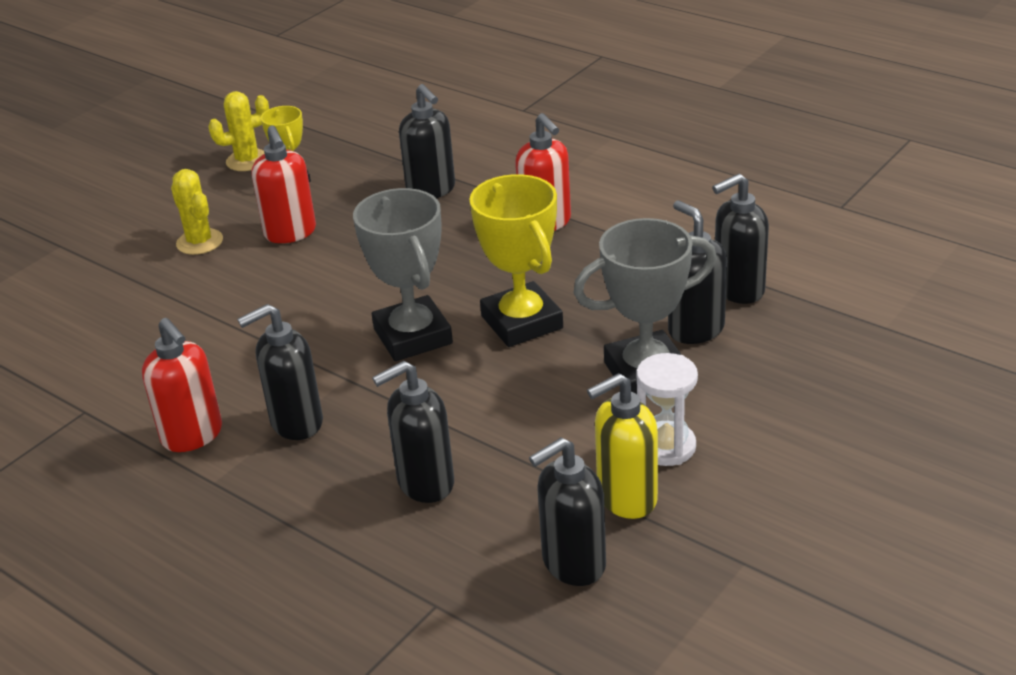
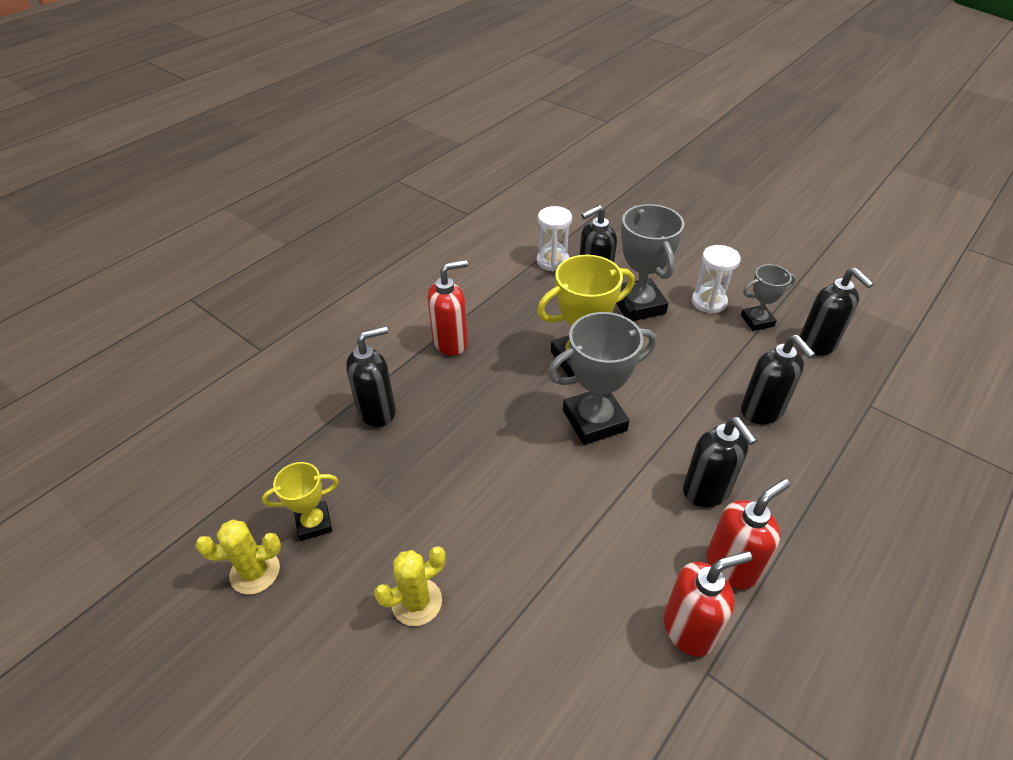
camera: 90 degrees left, 10 degrees up
(247, 161) = (255, 572): yellow cactus -> yellow cactus turned 75 degrees counterclockwise
(290, 233) = (421, 517): red soap dispenser -> red soap dispenser (689, 629)
(626, 498) = (757, 321): yellow soap dispenser -> grey trophy
(738, 290) = (552, 261): black soap dispenser -> white hourglass

